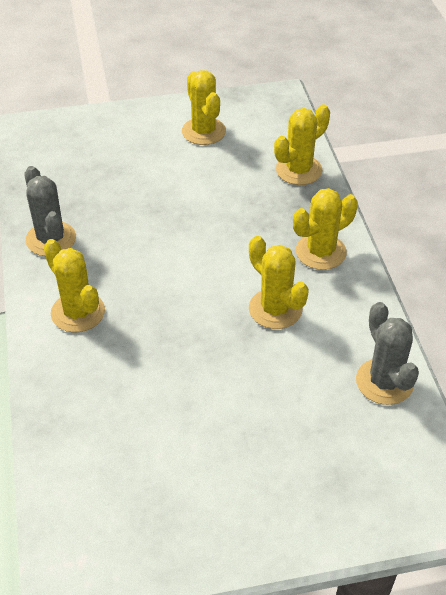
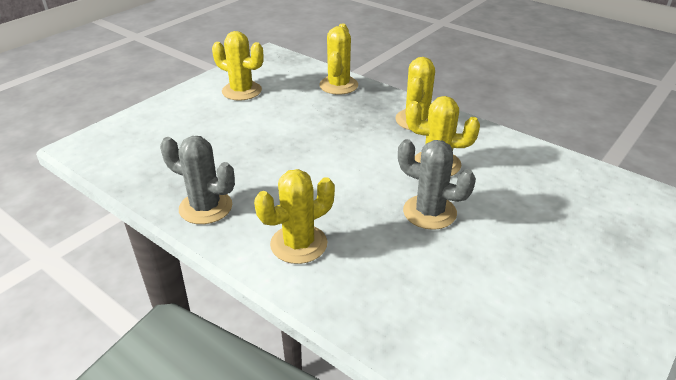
camera: 40 degrees left, 10 degrees down
(78, 312) = (298, 244): yellow cactus -> yellow cactus turned 45 degrees counterclockwise
(384, 382) = (556, 167): grey cactus -> grey cactus (429, 212)

